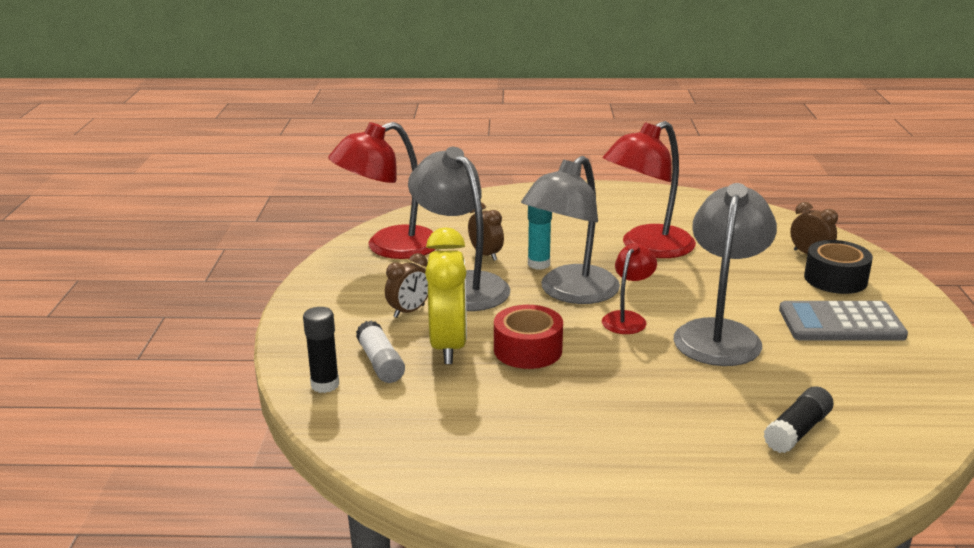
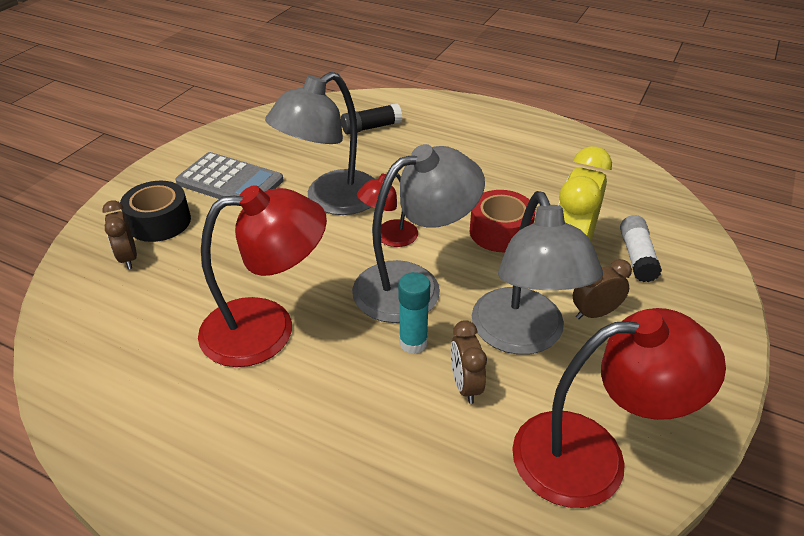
camera: 155 degrees left, 15 degrees up
(325, 385) = (689, 248): black glue stick -> none

